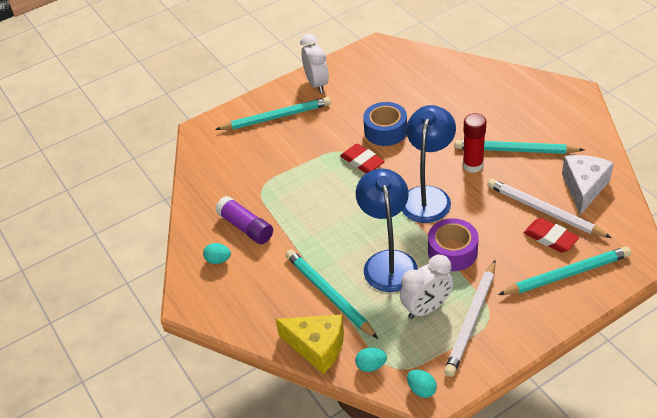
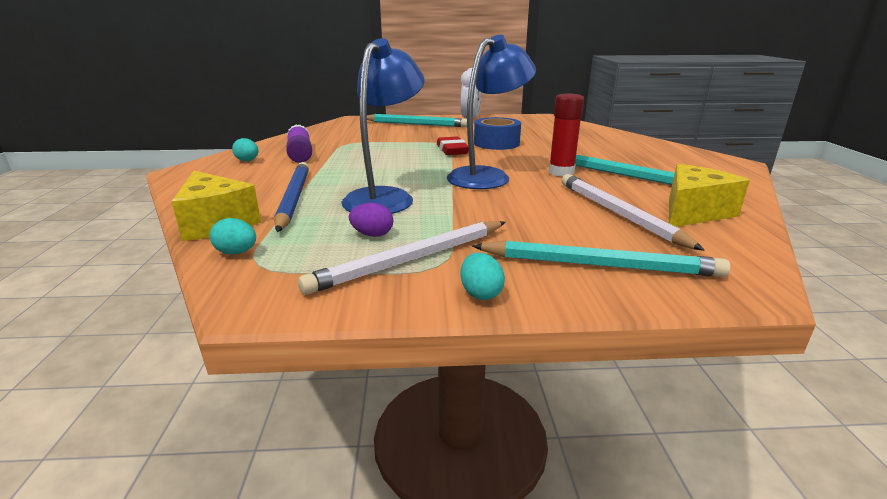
camera: 25 degrees right, 20 degrees down
(329, 295) = (293, 198): turquoise pencil -> blue pencil
(421, 390) = (250, 293): turquoise egg -> turquoise egg (480, 293)
(426, 308) = (372, 235): white clock -> purple egg
(452, 252) = (464, 209): purple tape -> none
(550, 238) = (605, 232): red eraser -> none
(584, 188) = (693, 212): white cheese -> yellow cheese

